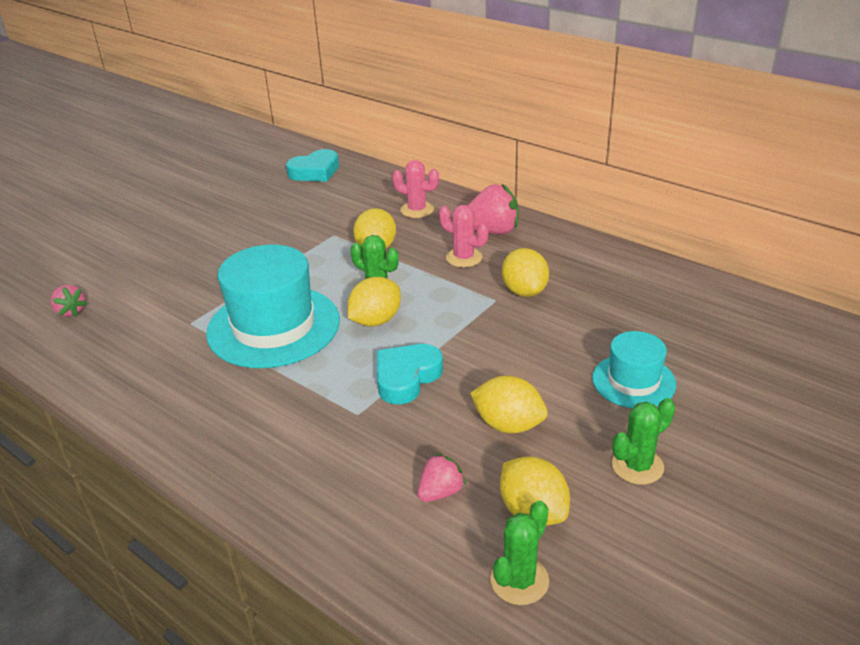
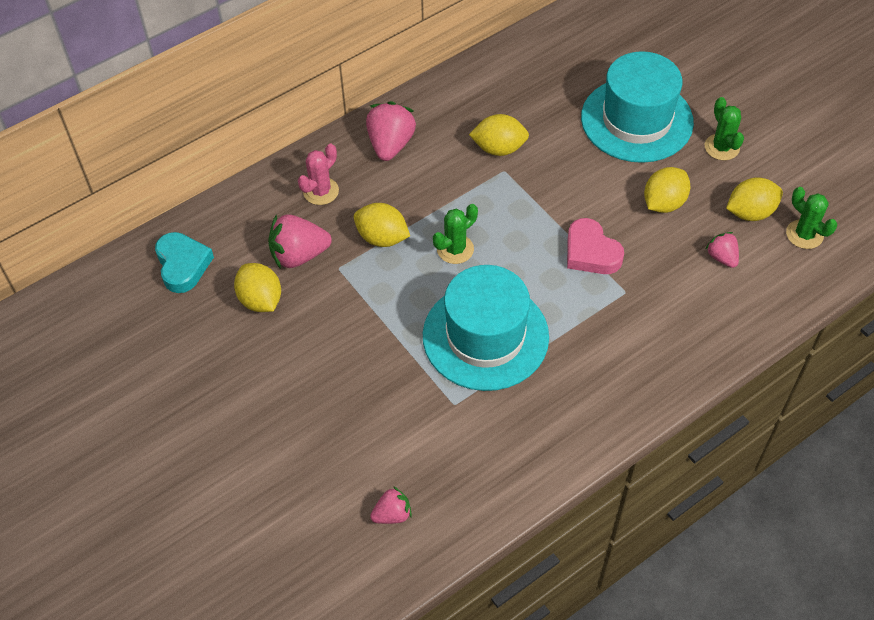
camera: 75 degrees left, 20 degrees up
(341, 214) = (299, 255): none -> pink strawberry
(375, 321) = (504, 259): yellow lemon -> yellow lemon (260, 300)
(406, 378) = (591, 252): turquoise heart -> pink heart
(464, 258) = (428, 176): pink cactus -> none
(633, 381) = (636, 120): turquoise hat -> turquoise hat, size x1.80

